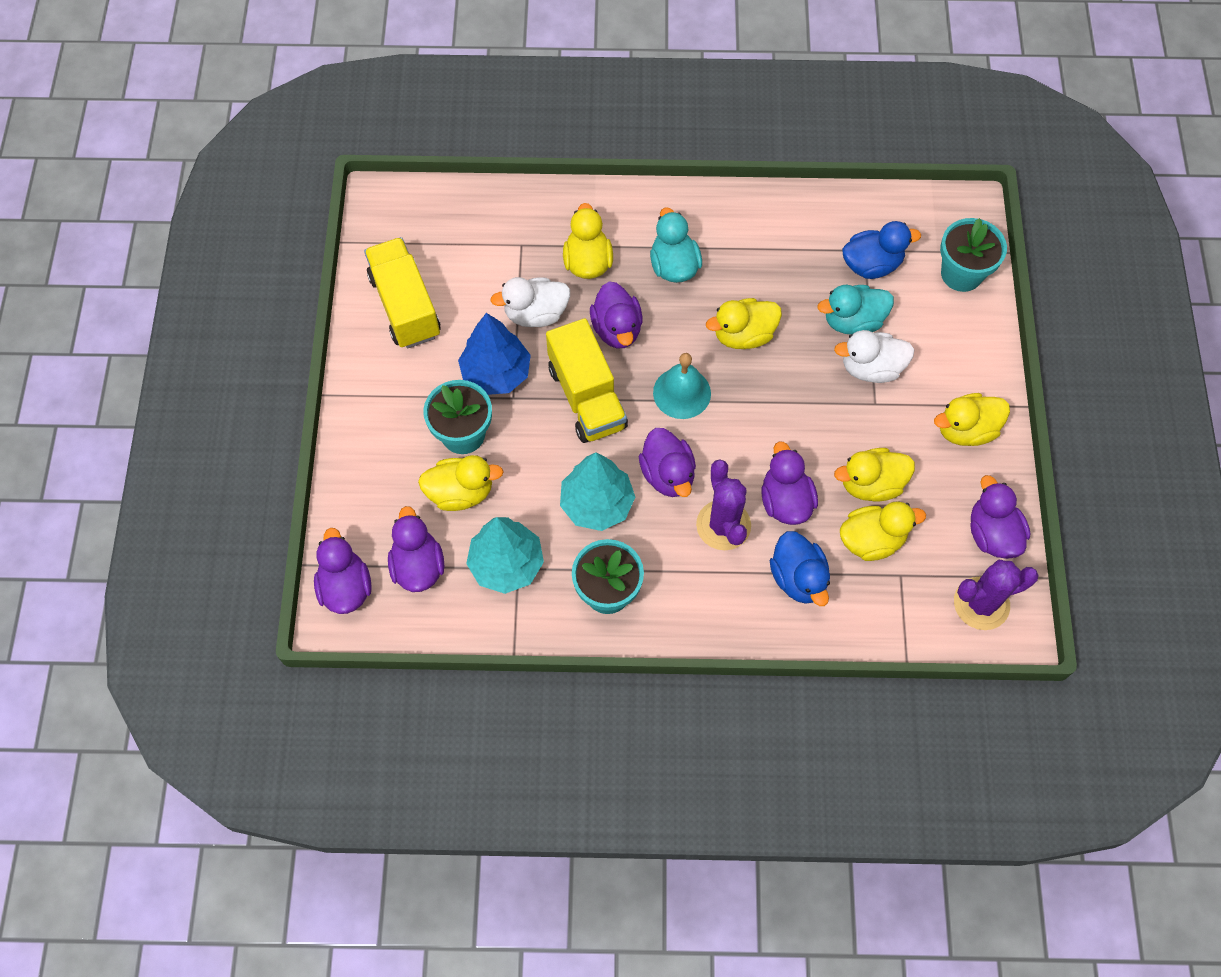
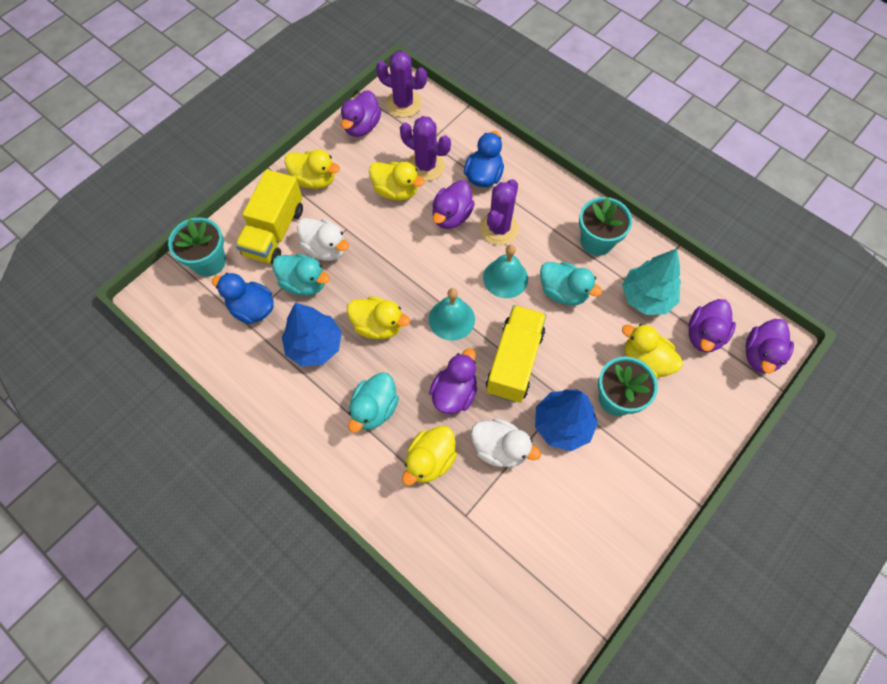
camera: 140 degrees left, 0 degrees up
(405, 306) = (591, 532): yellow truck -> yellow truck (274, 232)
(597, 504) = (563, 292): turquoise tree -> turquoise duck
(668, 474) = (505, 278): purple duck -> turquoise bell
(780, 276) = (315, 346): none -> blue tree
(871, 540) = (426, 166): yellow duck -> purple cactus

